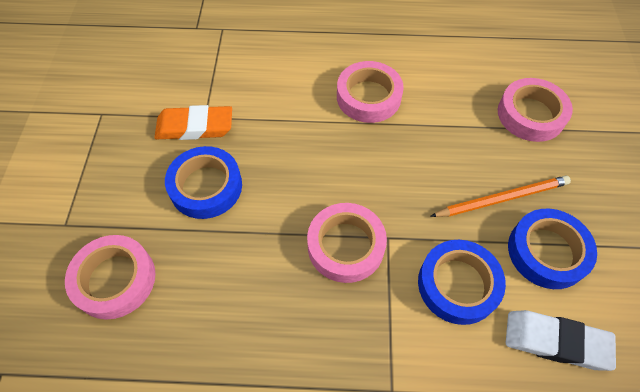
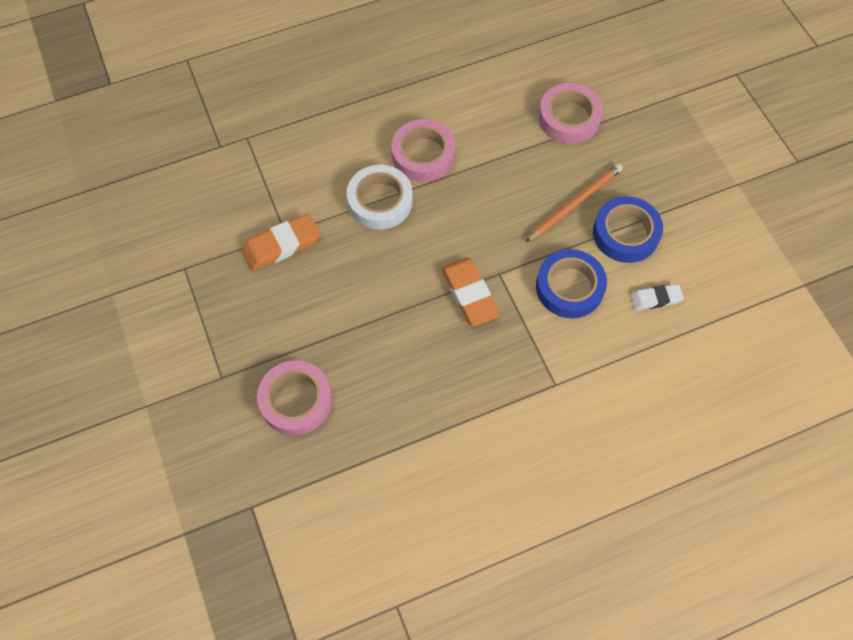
camera: 25 degrees left, 5 degrees up
(206, 186) = (325, 294): blue tape -> none
(306, 122) = (380, 201): none -> white tape
(345, 246) = (469, 294): pink tape -> orange eraser
(555, 341) = (656, 299): white eraser -> white eraser, size x0.62

